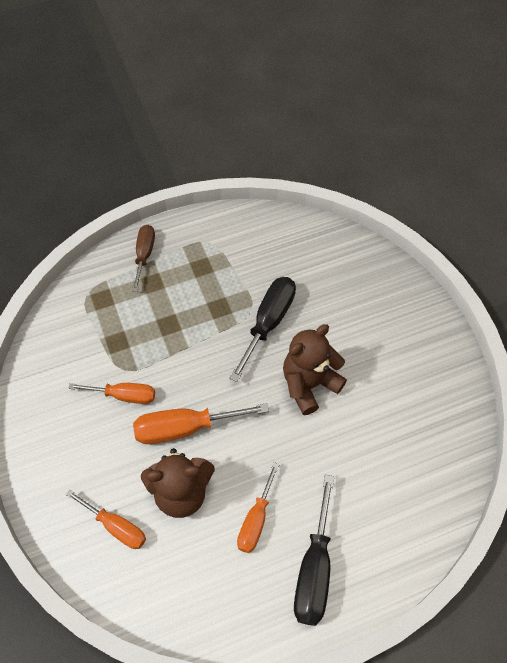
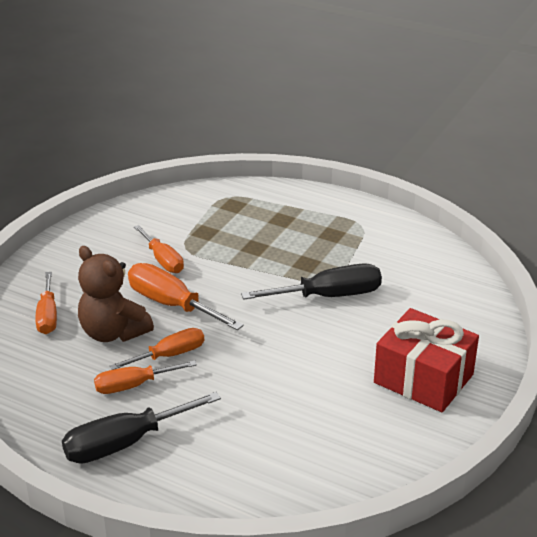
camera: 50 degrees right, 25 degrees down
(144, 255) = (301, 202): brown screwdriver -> none
(243, 471) = (169, 355): none -> orange screwdriver
(309, 384) = (299, 350): brown teddy bear -> none
(398, 337) = (423, 378): none -> red gift

